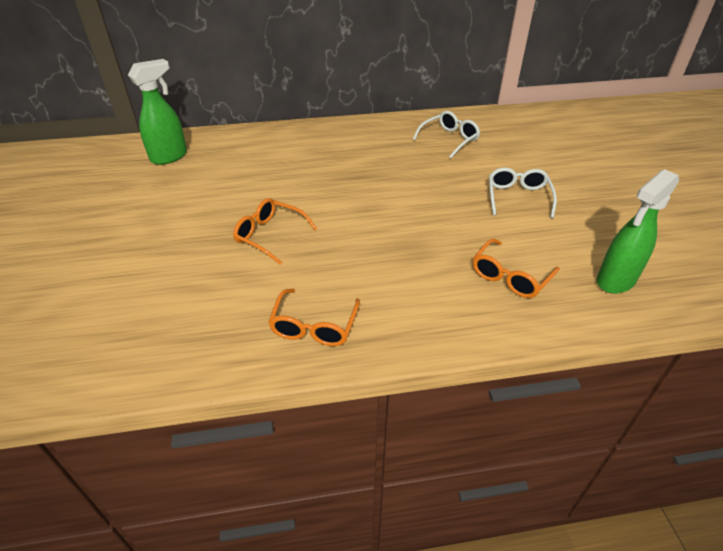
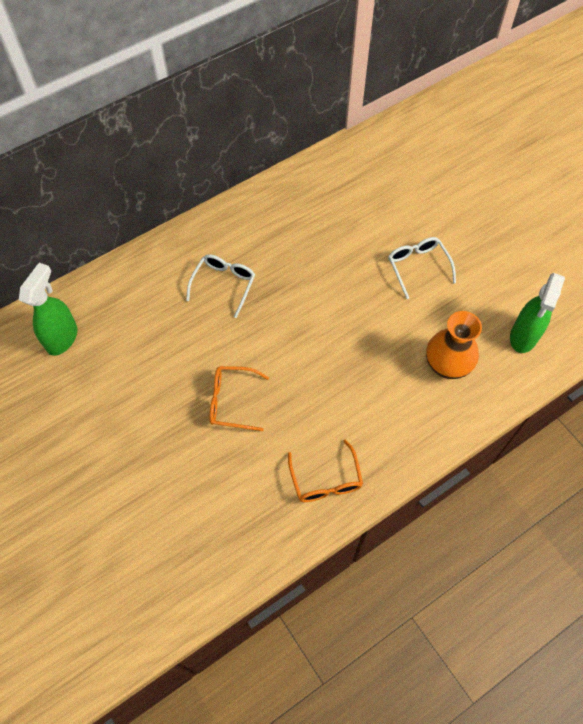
camera: 25 degrees left, 20 degrees up
(449, 139) = (324, 205): white glasses -> white glasses (224, 284)
(510, 277) = (447, 365): orange glasses -> orange vase

